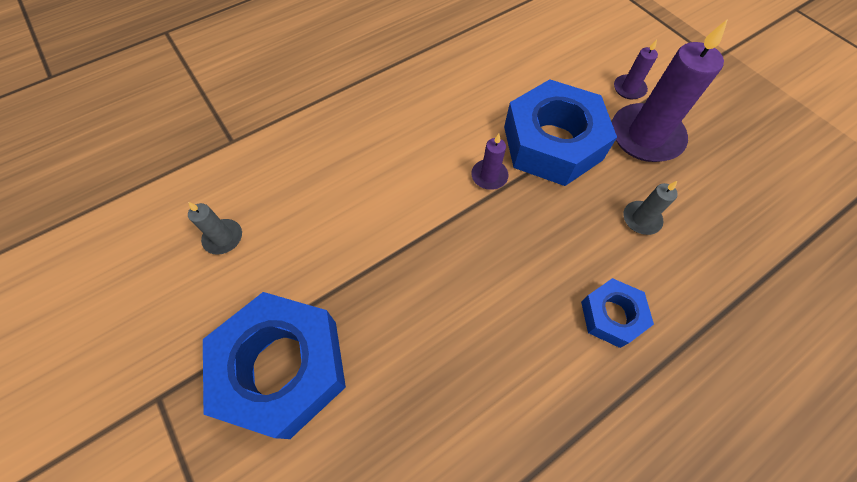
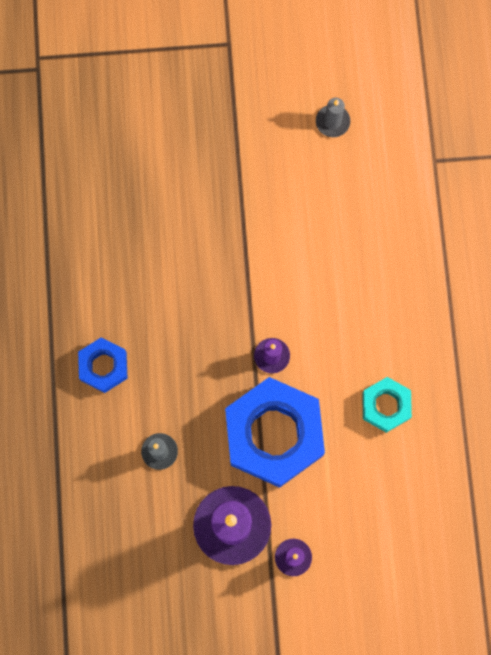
camera: 120 degrees right, 15 degrees up
(283, 367) = (202, 126): blue nut -> none
(470, 84) = (385, 406): none -> turquoise nut

